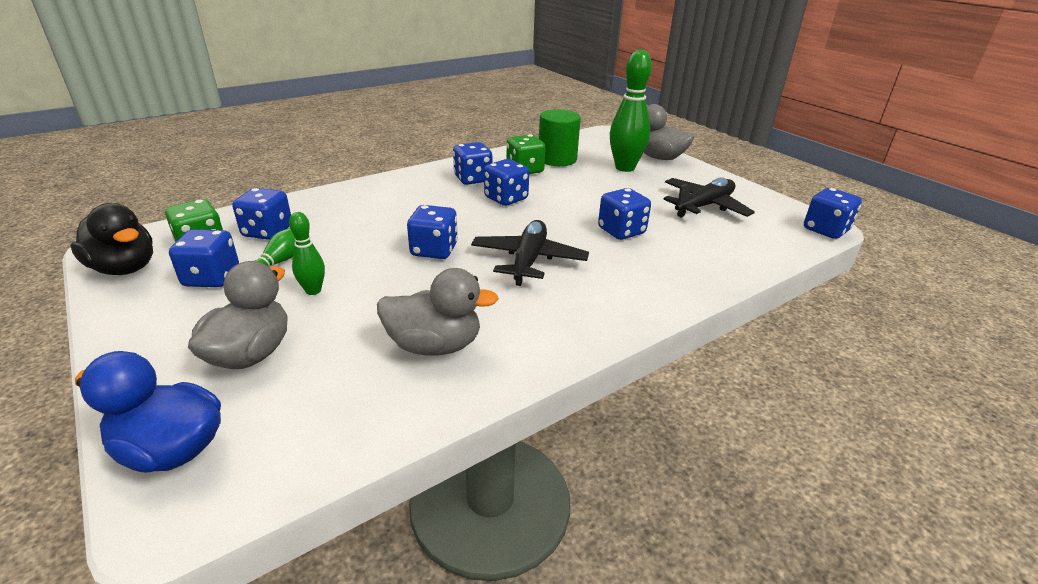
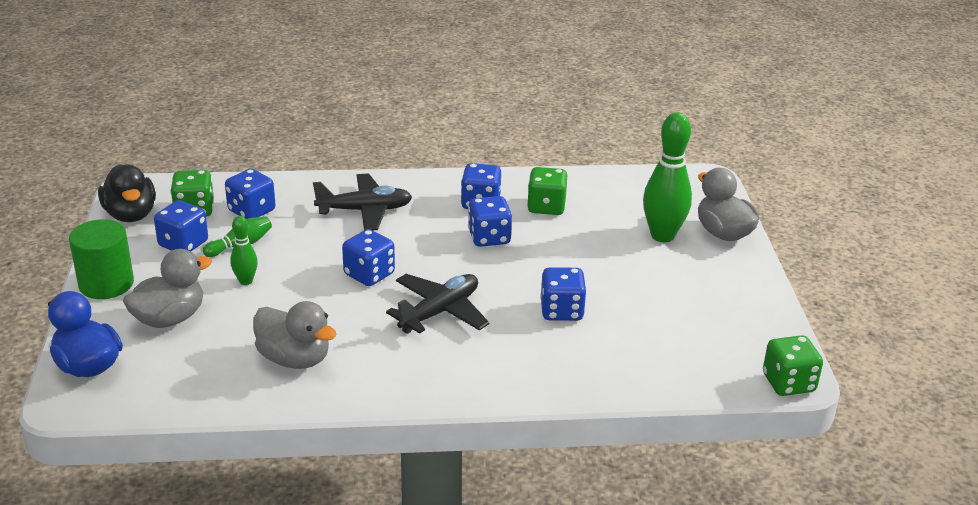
camera: 30 degrees right, 0 degrees up
(557, 159) = (598, 202): green cylinder -> green cylinder (106, 284)
(704, 206) = (688, 311): black plane -> black plane (365, 211)
(825, 230) = (788, 383): blue dice -> green dice

